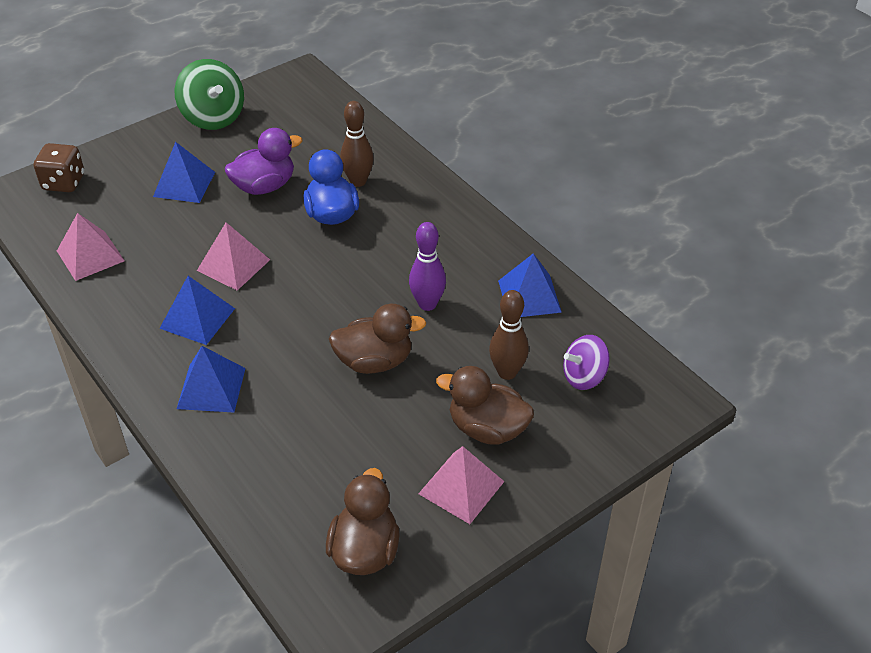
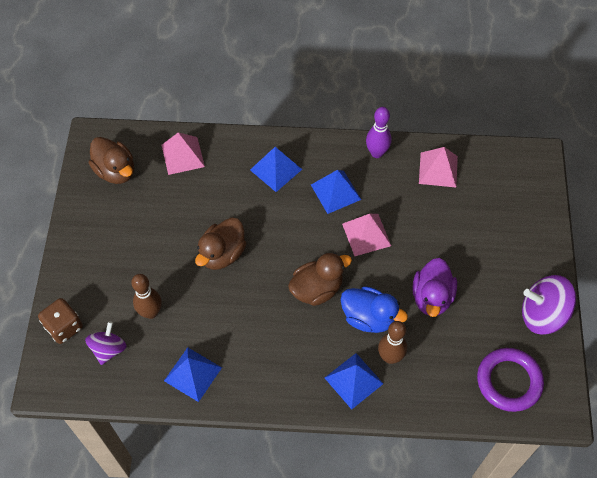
camera: 130 degrees right, 15 degrees up
(64, 182) = (528, 190): brown dice -> brown dice (64, 327)
(184, 184) = (472, 253): blue pyramid -> blue pyramid (354, 380)
(213, 117) = (542, 314): green spinning top -> purple spinning top
(304, 108) = (509, 381): none -> purple ring
(427, 304) = (239, 312): purple bowling pin -> purple bowling pin (376, 153)
(461, 487) = (106, 233): pink pyramid -> pink pyramid (183, 155)
(487, 429) = (126, 272): brown duck -> brown duck (317, 289)

